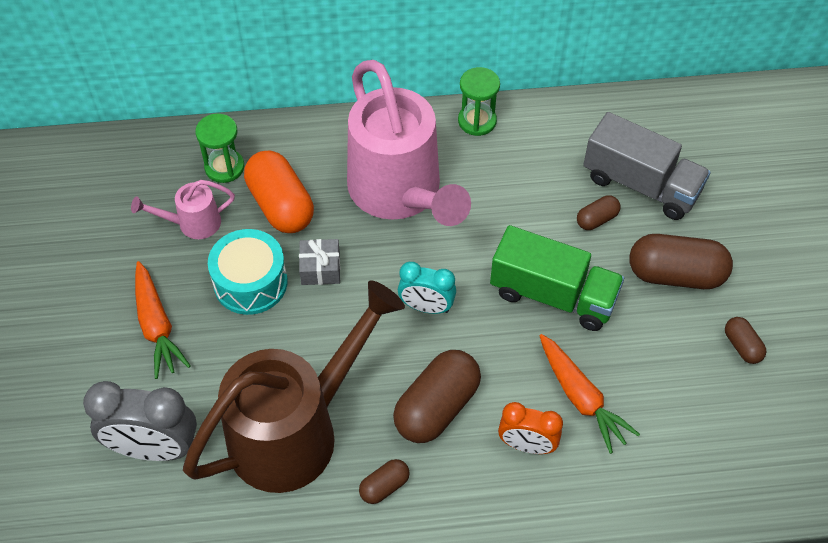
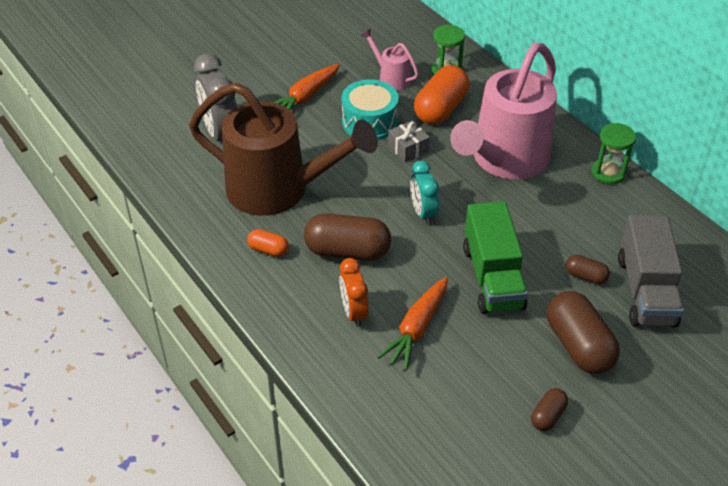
camera: 60 degrees right, 10 degrees down
(384, 486) = (268, 250): brown capsule -> orange capsule

